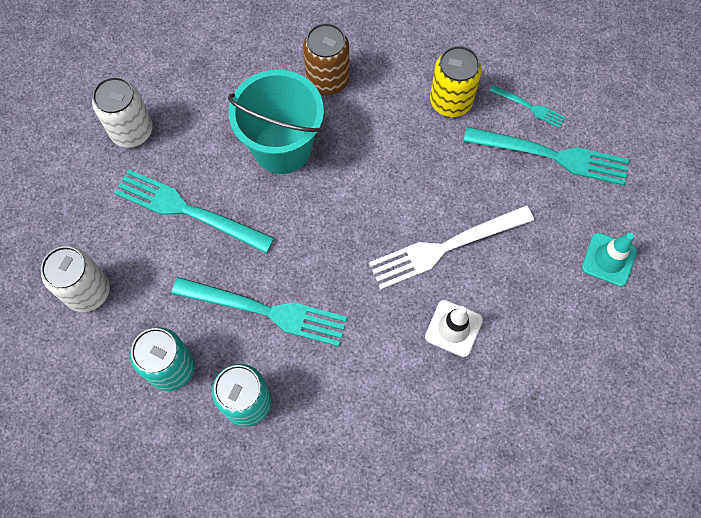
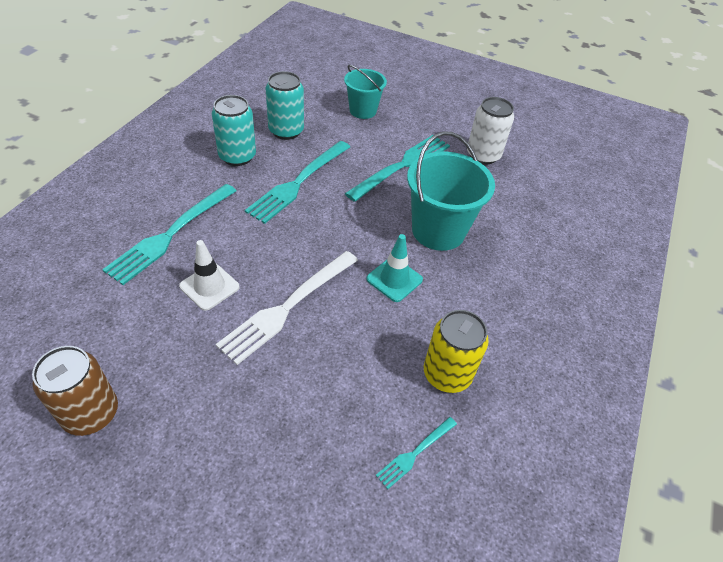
camera: 105 degrees right, 20 degrees down
(88, 291) = (363, 111): white can -> turquoise bucket
(327, 80) = (501, 281): brown can -> brown can (91, 413)
(444, 248) = (287, 308): white fork -> white fork turned 135 degrees counterclockwise
(553, 156) = (341, 451): turquoise fork -> turquoise fork (170, 235)
(609, 259) = (189, 451): turquoise traffic cone -> turquoise traffic cone (394, 279)

